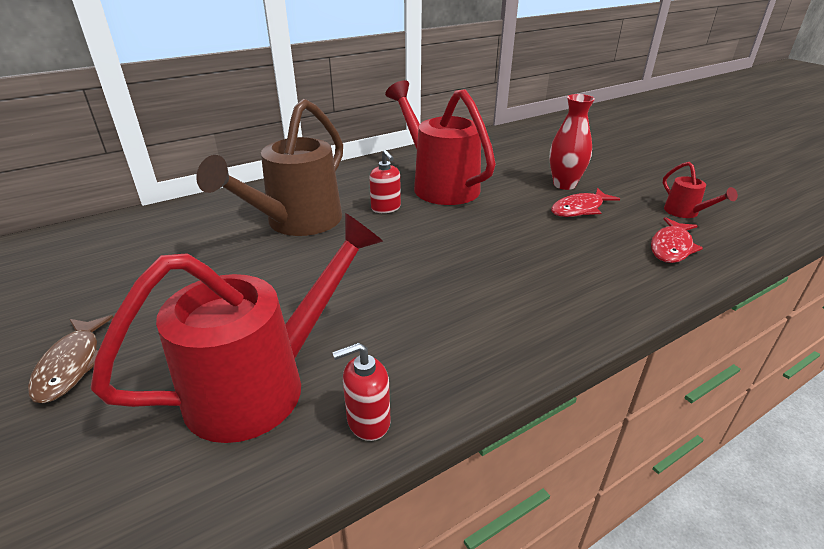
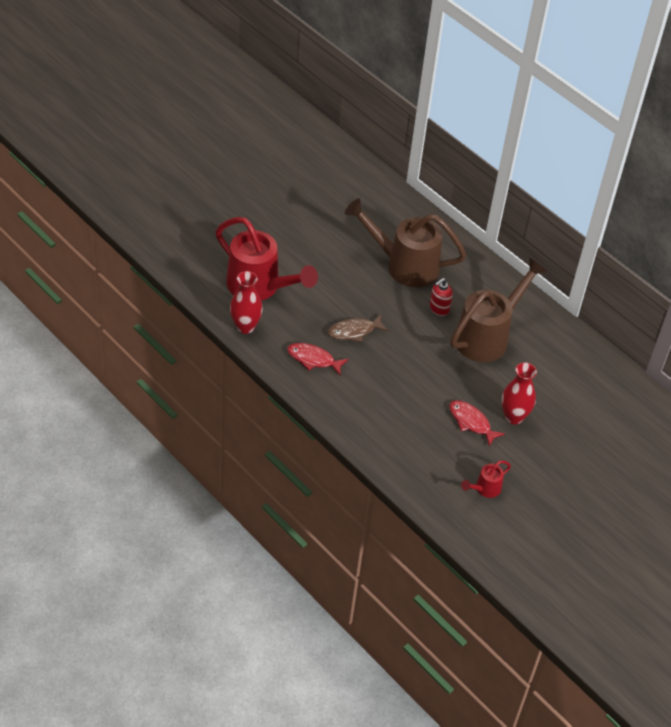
camera: 75 degrees right, 15 degrees up
(72, 365) = (257, 218): brown fish -> brown fish (354, 331)
(368, 421) = (245, 327): red soap dispenser -> red vase
(440, 185) = (487, 336): red watering can -> brown watering can
(671, 247) = (427, 468): red fish -> red fish (313, 359)

